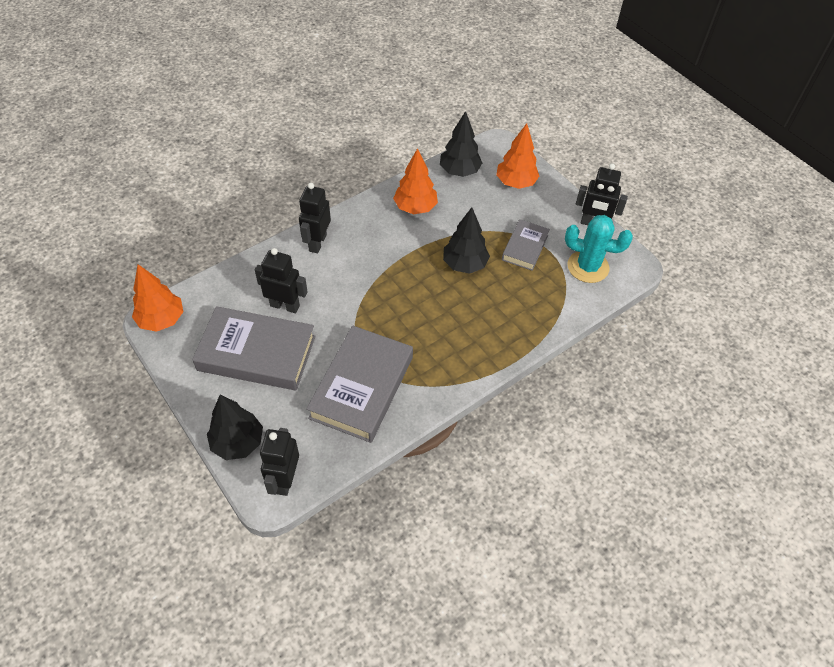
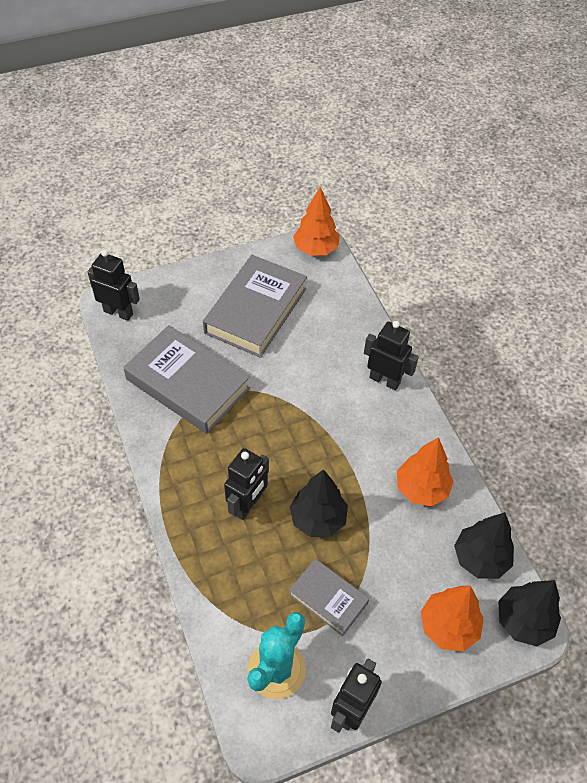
camera: 105 degrees right, 0 degrees up
(238, 442) = (167, 286): black tree -> black tree (523, 621)
(285, 306) = (306, 339): black robot -> black robot (247, 505)

